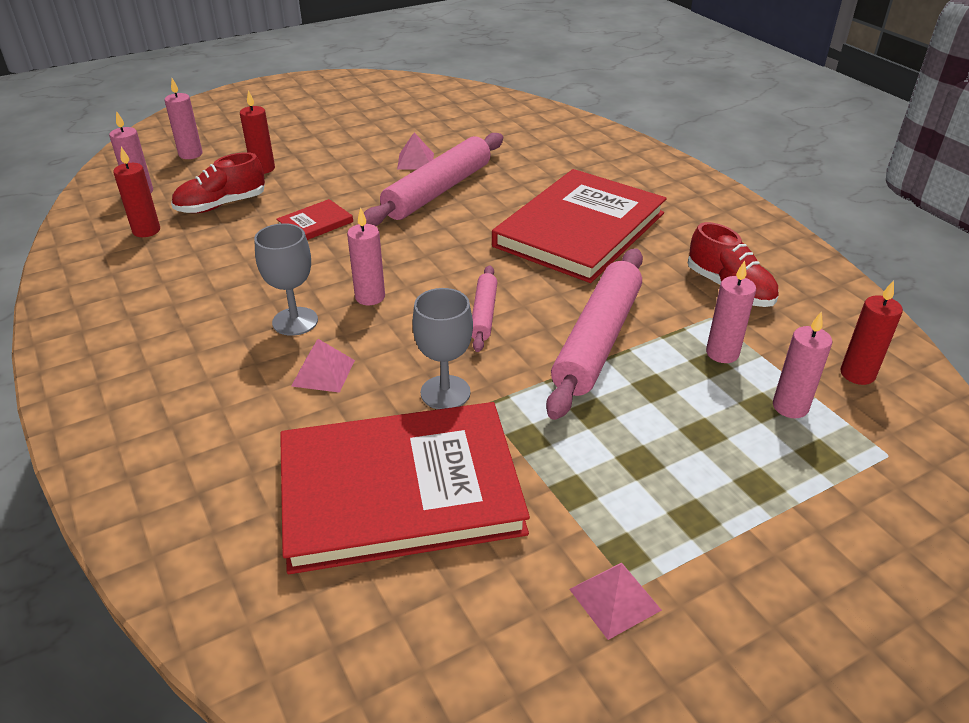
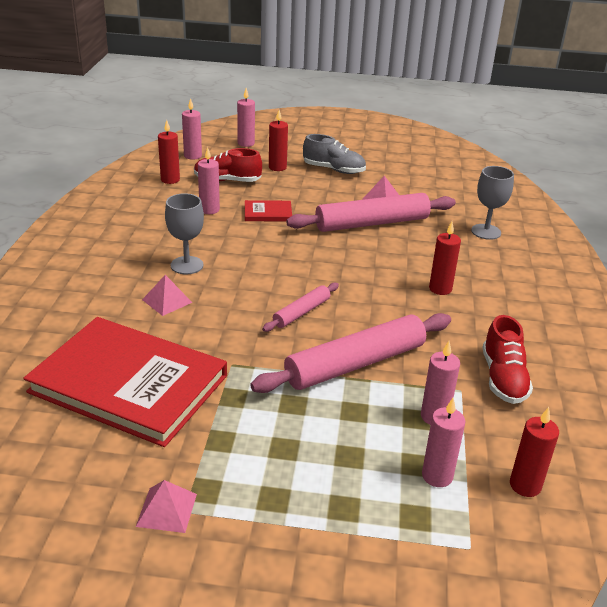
camera: 35 degrees right, 5 degrees down
(329, 149) = (333, 170): none -> grey shoe
(370, 297) = (245, 270): pink candle -> pink candle (209, 210)
(445, 392) = (219, 346): grey goblet -> grey goblet (486, 232)
(579, 229) = (440, 289): red book -> red candle

